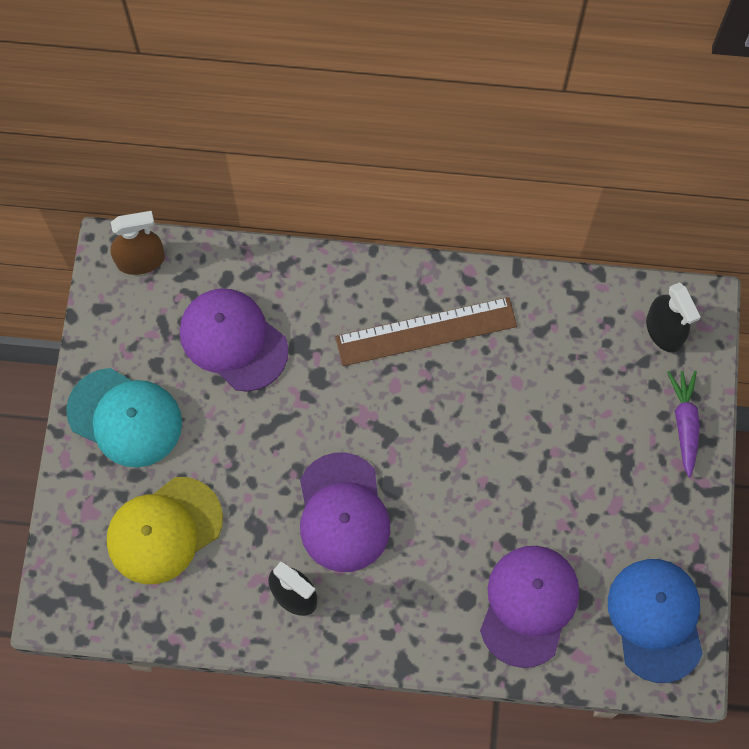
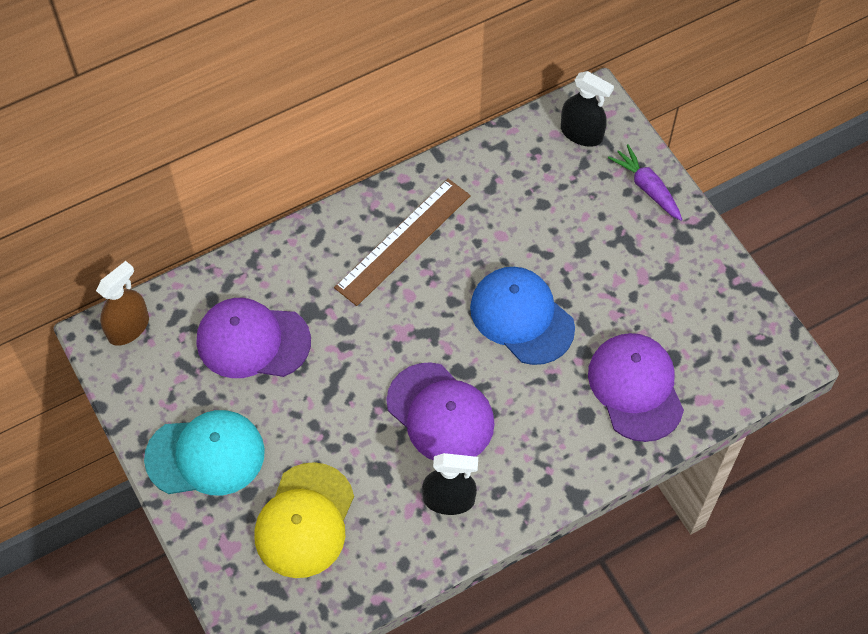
camera: 35 degrees left, 10 degrees down
(656, 619) = (736, 336): blue cap -> blue cap (522, 317)

